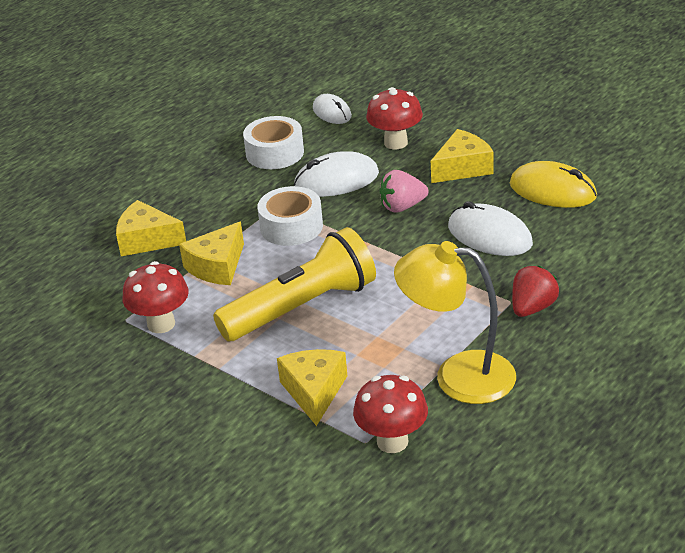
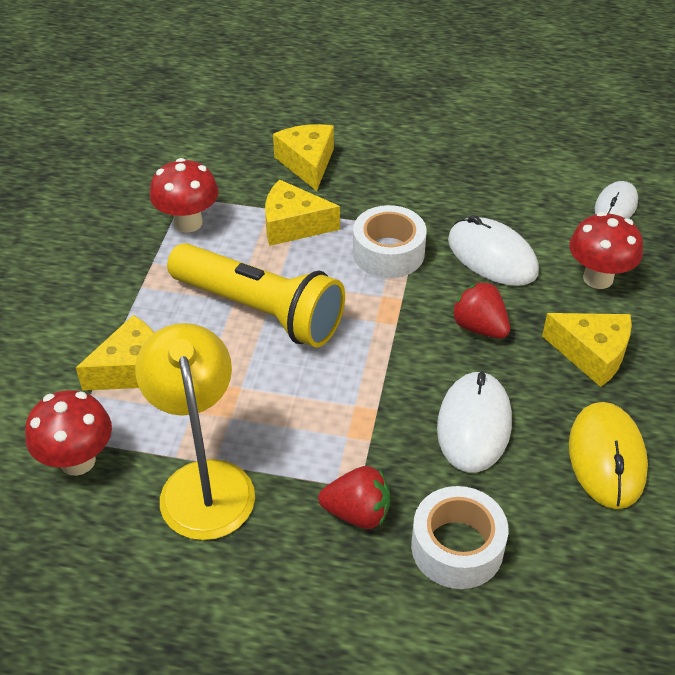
camera: 60 degrees right, 10 degrees up
(275, 153) = (507, 192): white tape -> white tape (457, 547)
(402, 207) = (479, 327): pink strawberry -> red strawberry

